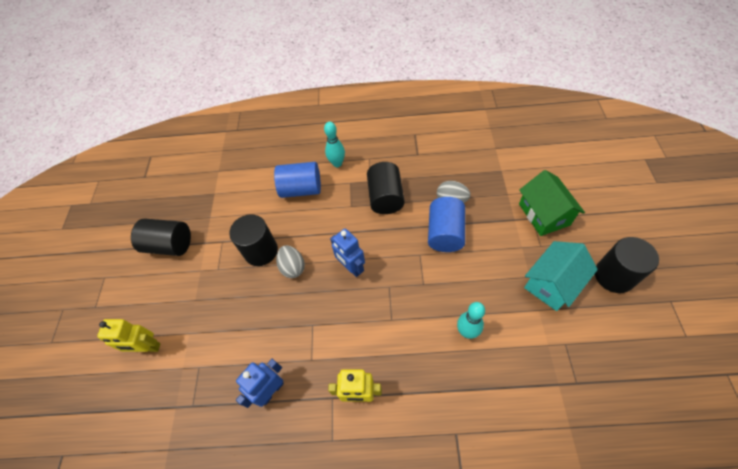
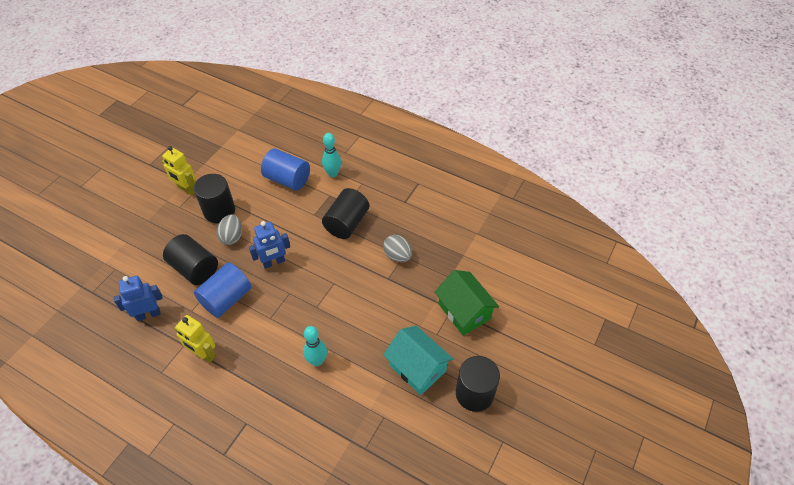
camera: 25 degrees right, 5 degrees down
(148, 347) = (93, 235): yellow robot -> yellow robot (186, 189)
(170, 245) = (160, 169): black cylinder -> black cylinder (195, 268)
(351, 267) = (274, 262): blue robot -> blue robot turned 105 degrees counterclockwise
(445, 233) = (368, 279): blue cylinder -> blue cylinder (226, 299)
(544, 214) = (464, 311): green house -> green house turned 45 degrees counterclockwise
(552, 283) = (417, 368): turquoise house -> turquoise house turned 60 degrees clockwise

